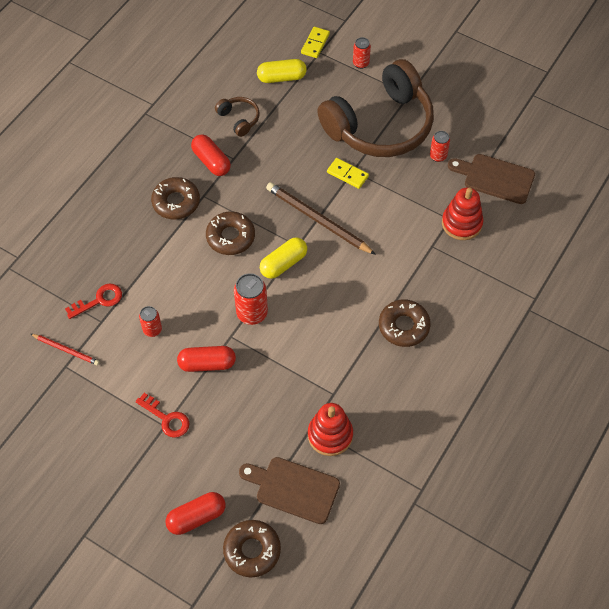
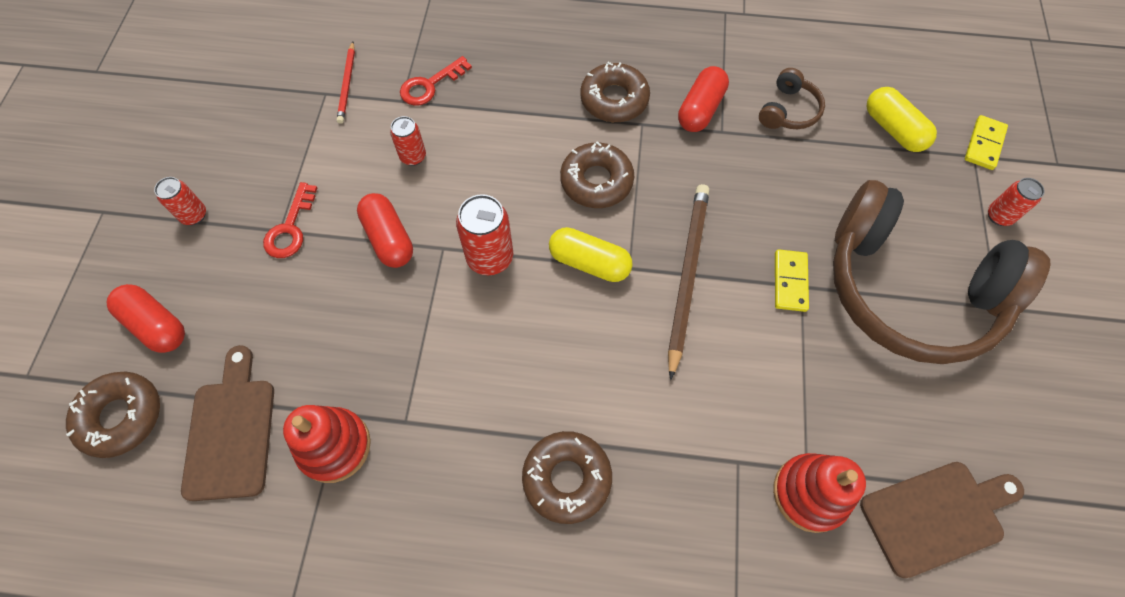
camera: 65 degrees right, 5 degrees up
(99, 300) = (430, 85): red key -> red key turned 105 degrees clockwise
(315, 44) = (984, 144): yellow domino -> yellow domino turned 60 degrees counterclockwise
(438, 156) = (914, 400): red can -> red can (194, 215)
(495, 178) = (936, 515): brown cutting board -> brown cutting board turned 75 degrees clockwise

